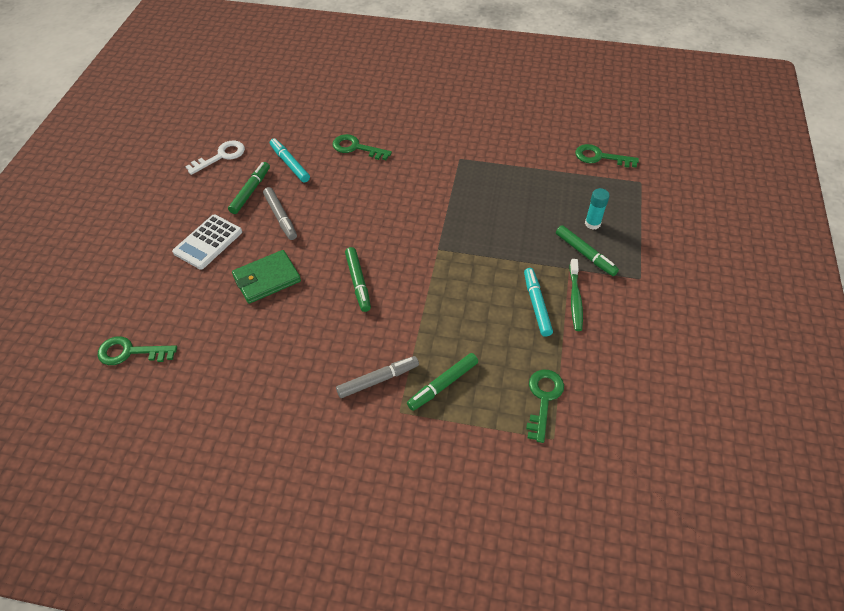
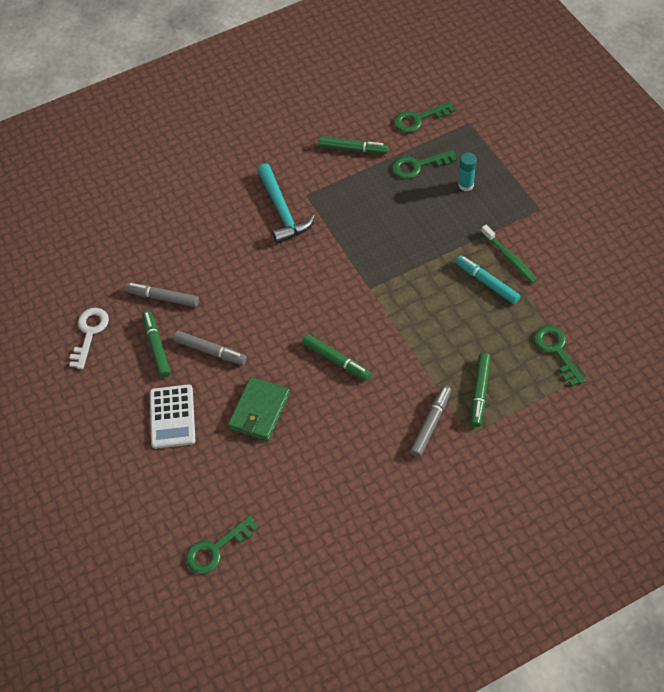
camera: 35 degrees left, 5 degrees up
(290, 164) = (163, 298): turquoise marker -> grey marker
(356, 148) = (206, 243): green key -> green key (418, 166)
(431, 158) = (282, 210): none -> turquoise hammer
(585, 254) = (484, 216): green marker -> green marker (353, 149)

